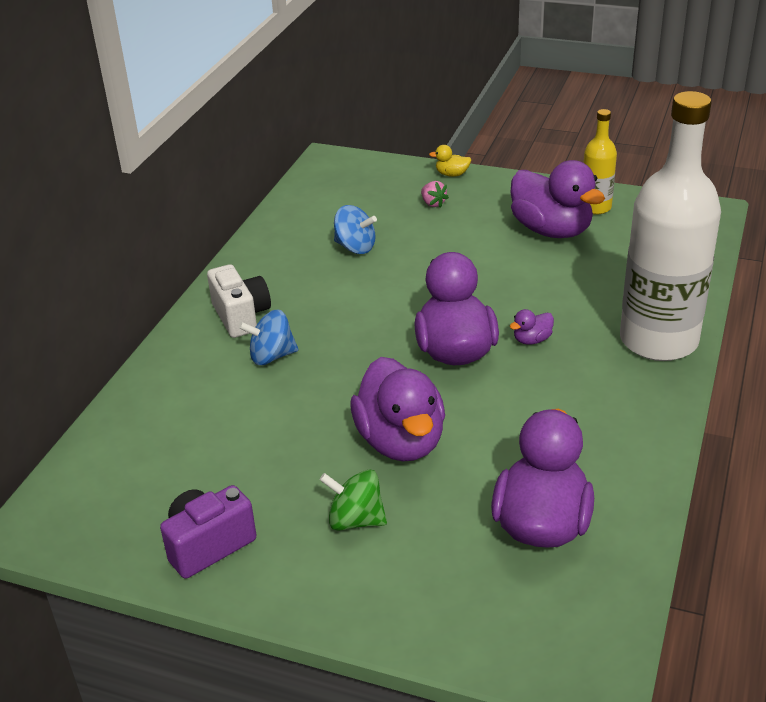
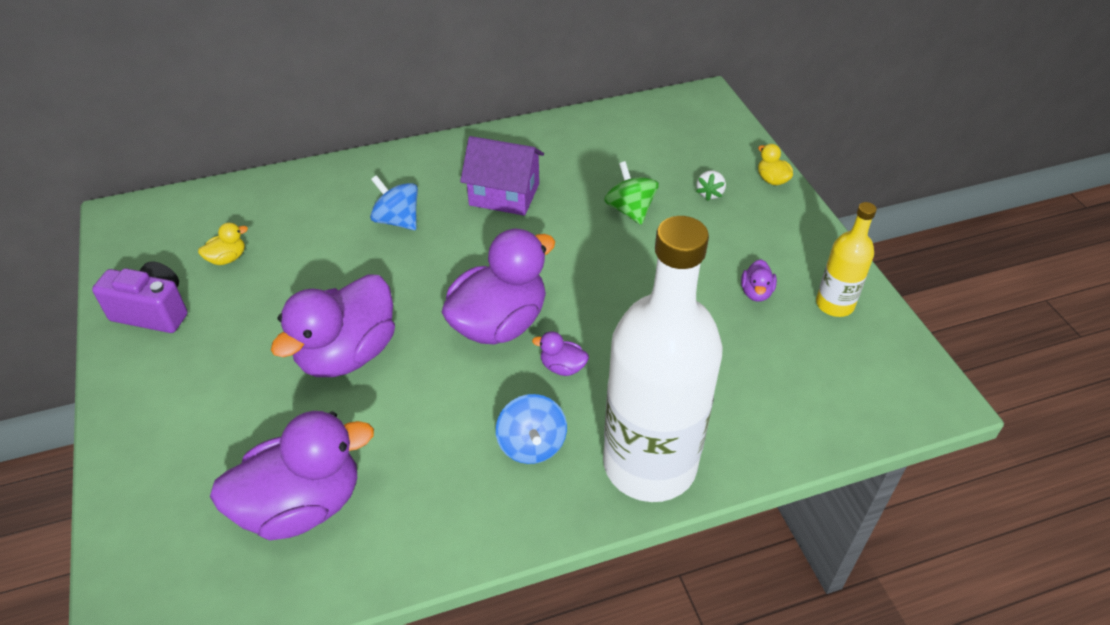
camera: 50 degrees right, 10 degrees up
(193, 473) = (227, 258): none -> yellow duck
(241, 316) = (433, 176): white camera -> none
(312, 291) = (504, 194): none -> purple house
(355, 247) = (590, 184): blue spinning top -> blue spinning top (531, 445)
(355, 520) = (231, 378): green spinning top -> green spinning top (630, 210)
(433, 203) = (710, 193): pink strawberry -> white strawberry
(551, 230) = (756, 292): purple duck -> purple duck, size x0.41

